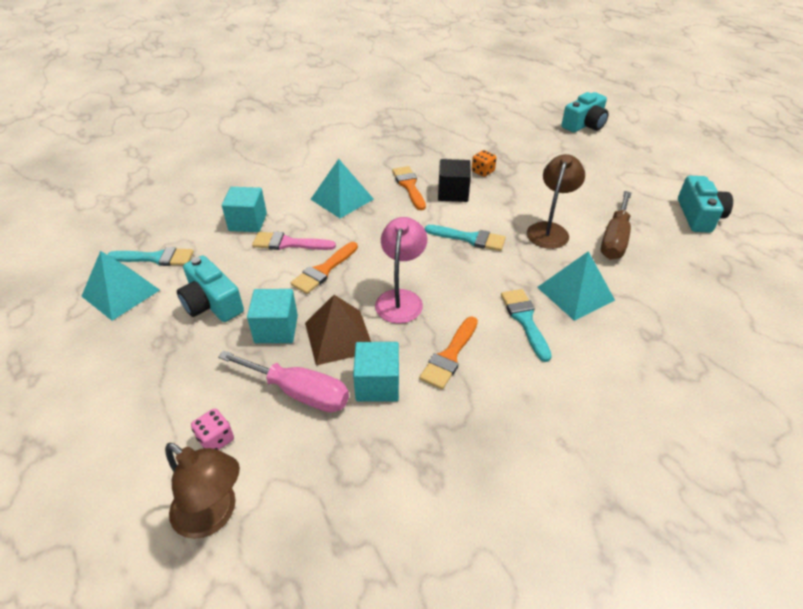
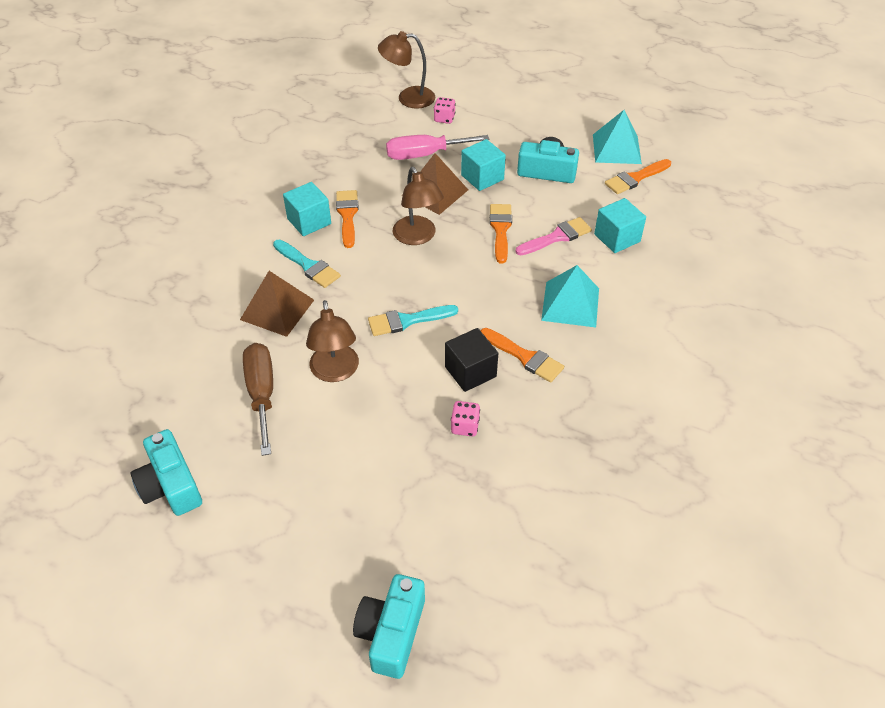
camera: 145 degrees right, 5 degrees up
(156, 258) = (635, 178): turquoise brush -> orange brush
(377, 384) = (381, 179): turquoise cube -> turquoise cube (309, 221)
(401, 298) = (417, 237): pink lamp -> brown lamp
(482, 171) = (465, 426): orange dice -> pink dice
(575, 293) = (277, 309): turquoise pyramid -> brown pyramid

